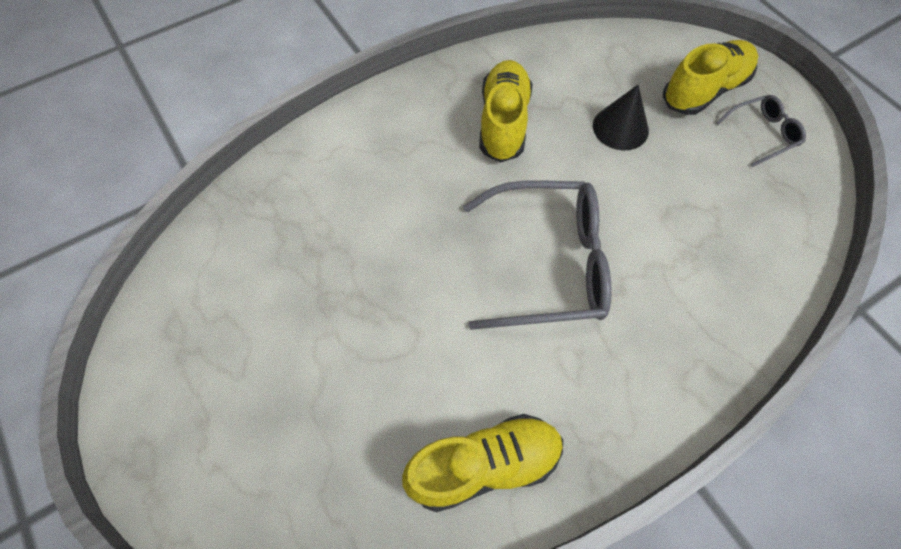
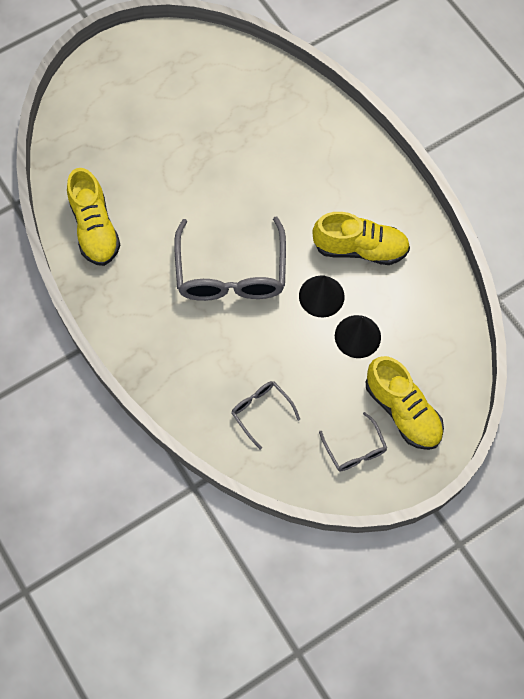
camera: 90 degrees right, 5 degrees up
(572, 162) = (321, 296): none -> black cone
(740, 227) = (261, 411): none -> grey glasses

